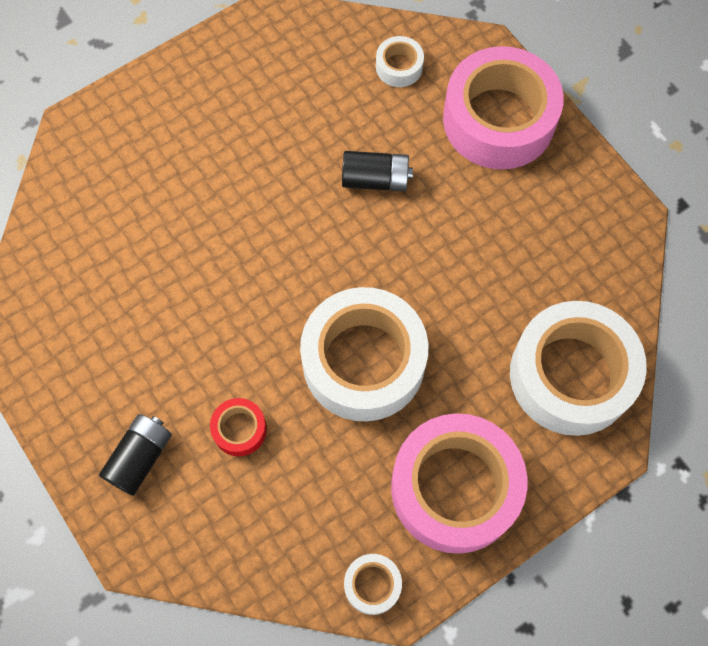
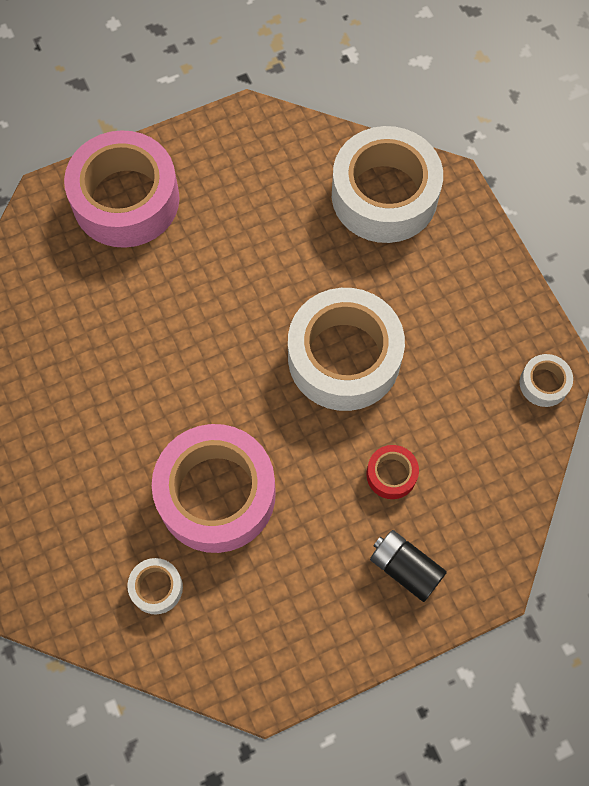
camera: 80 degrees left, 0 degrees up
(375, 179) = (163, 316): black battery -> none
(399, 67) = (45, 274): white tape -> white tape (156, 588)
(455, 488) = (469, 304): pink tape -> pink tape (216, 494)

